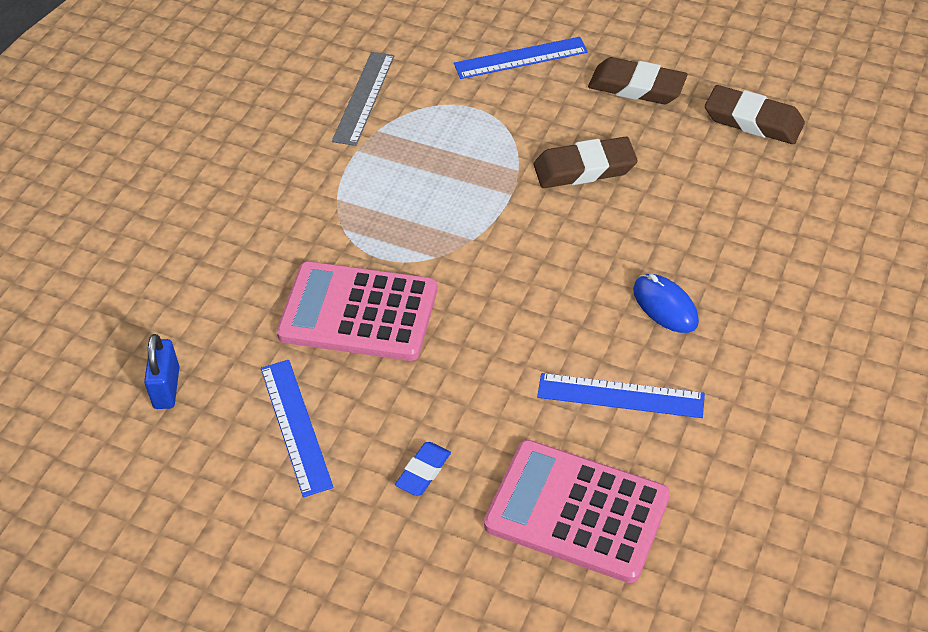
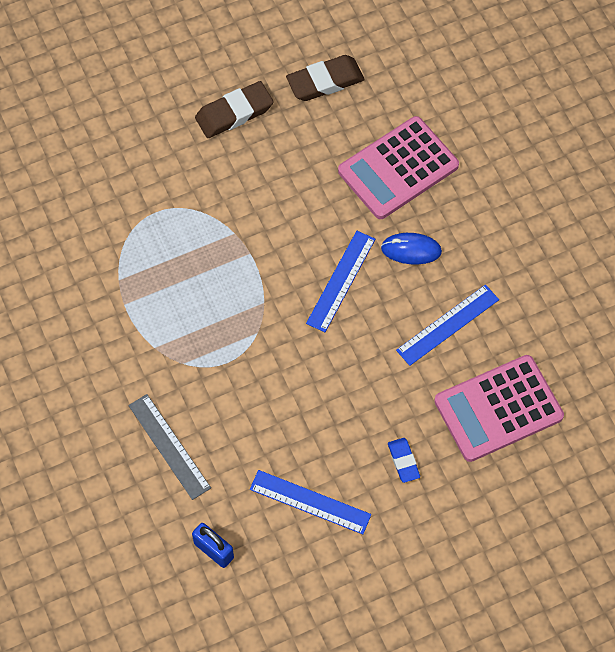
camera: 50 degrees left, 15 degrees up
(358, 313) = (259, 406): pink calculator -> pink calculator (398, 168)
(364, 98) = (81, 264): grey ruler -> grey ruler (169, 446)
(521, 58) = (141, 150): blue ruler -> blue ruler (341, 281)
(584, 168) = (270, 198): brown eraser -> none

